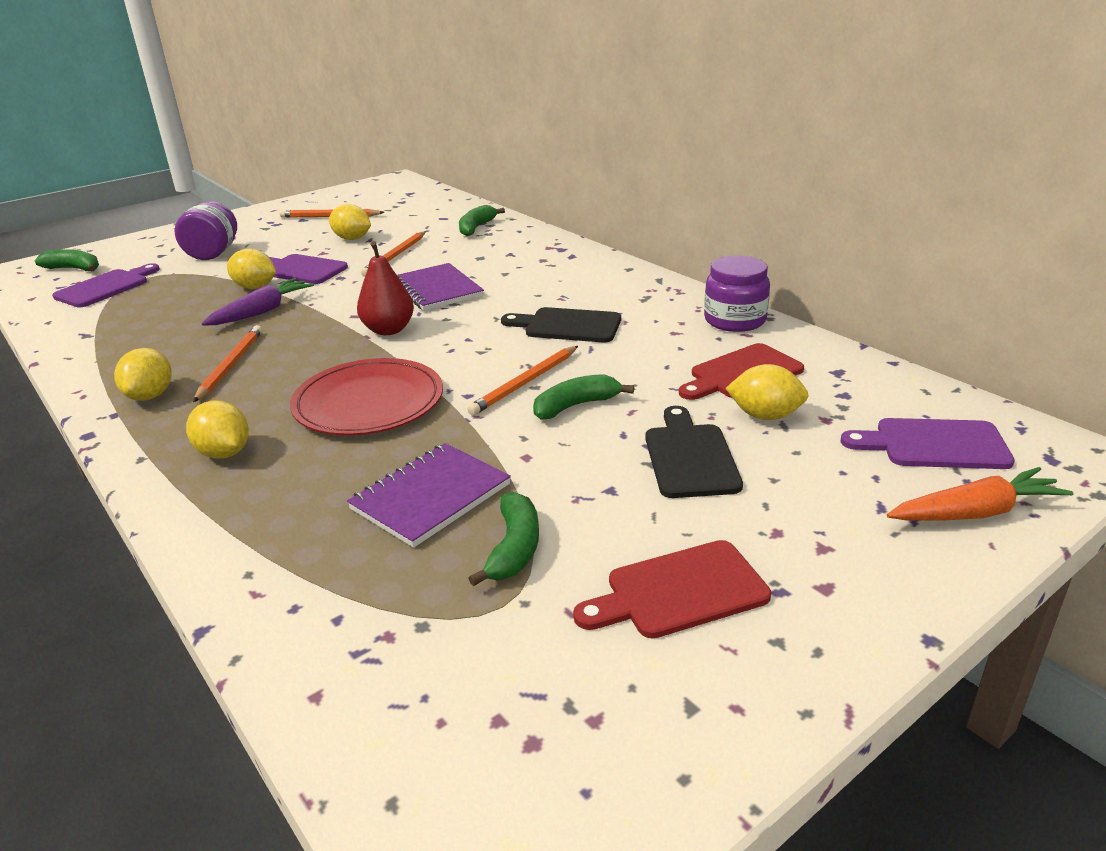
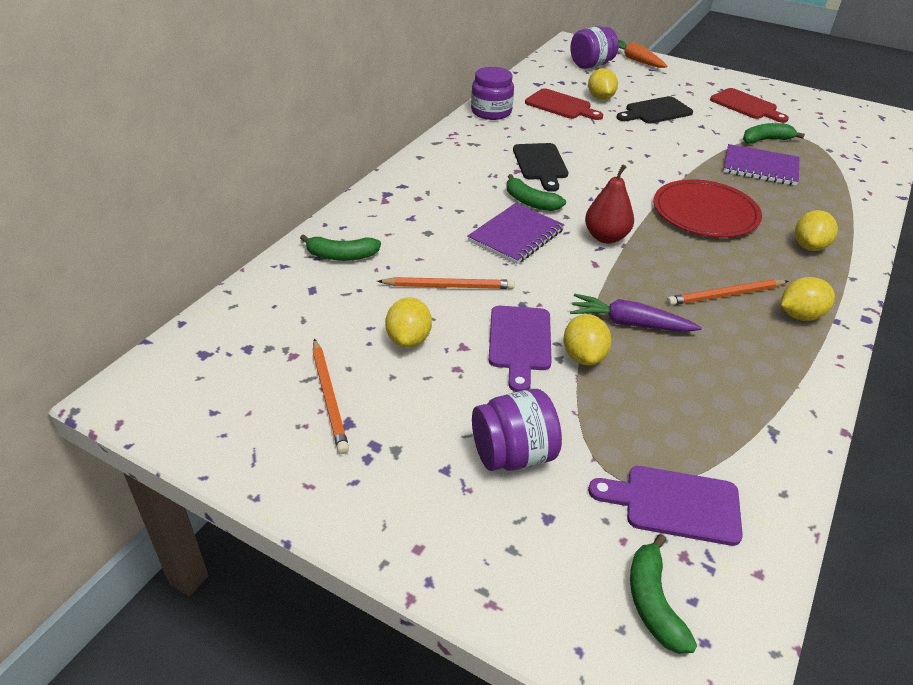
camera: 115 degrees left, 10 degrees up
(525, 383) = (630, 164): orange pencil -> none
(576, 406) = (639, 145): green banana -> green banana (530, 202)
(934, 445) = (591, 65): purple cutting board -> purple jar

